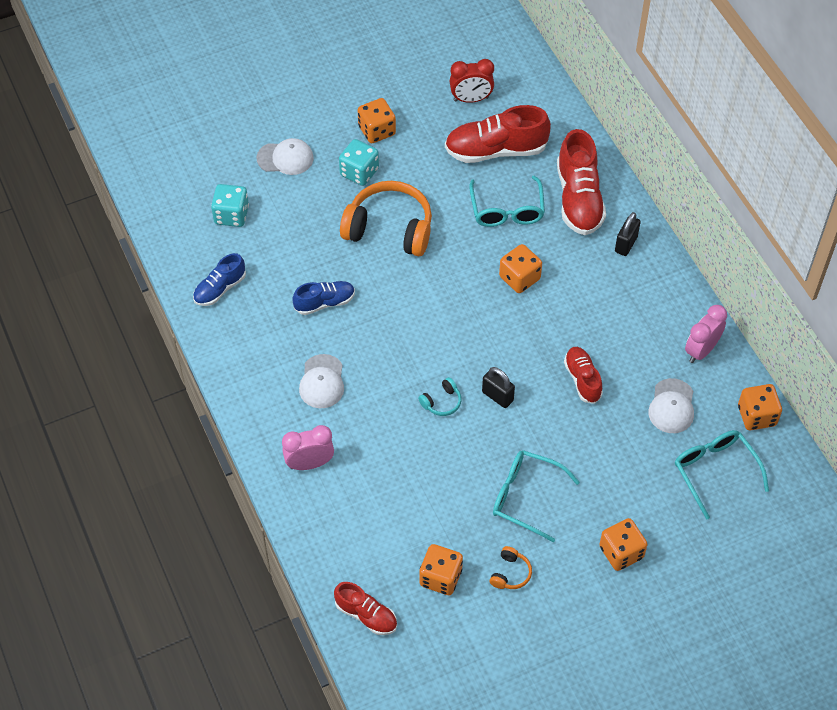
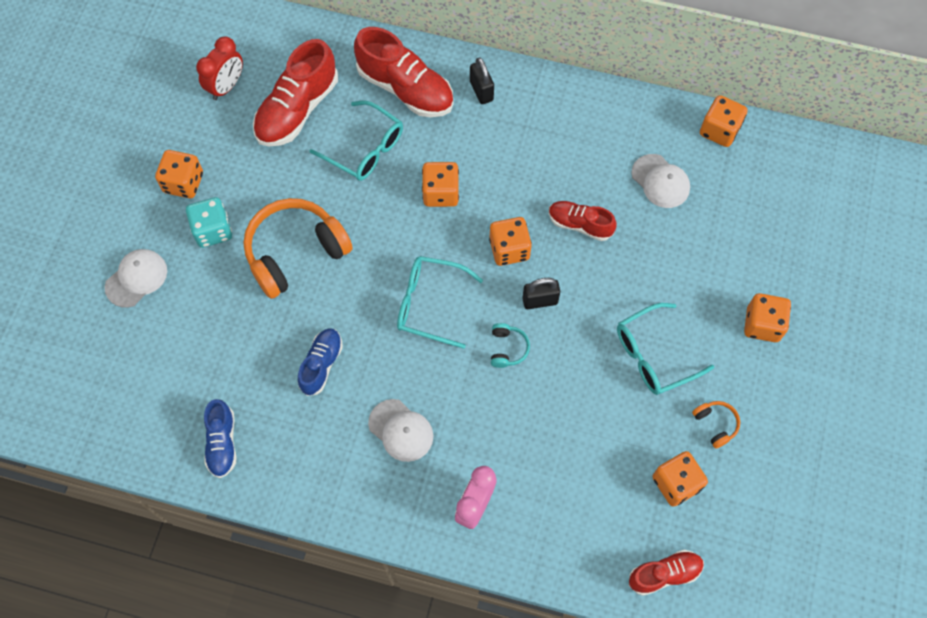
camera: 50 degrees left, 10 degrees up
(231, 215) = (152, 371): turquoise dice -> none
(518, 350) = (509, 249): none -> orange dice
(701, 350) = (627, 119): pink clock -> none
(715, 472) = (745, 199): turquoise glasses -> turquoise glasses (431, 304)

